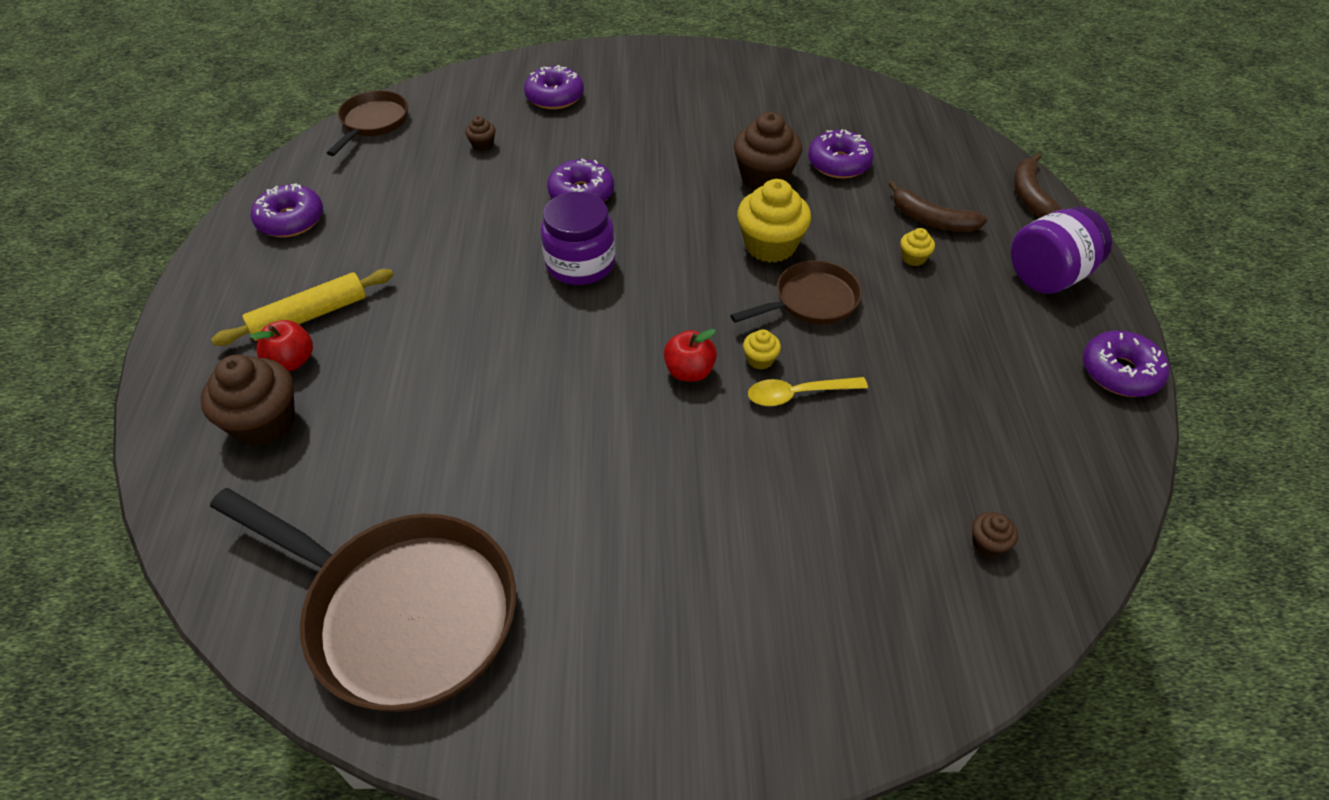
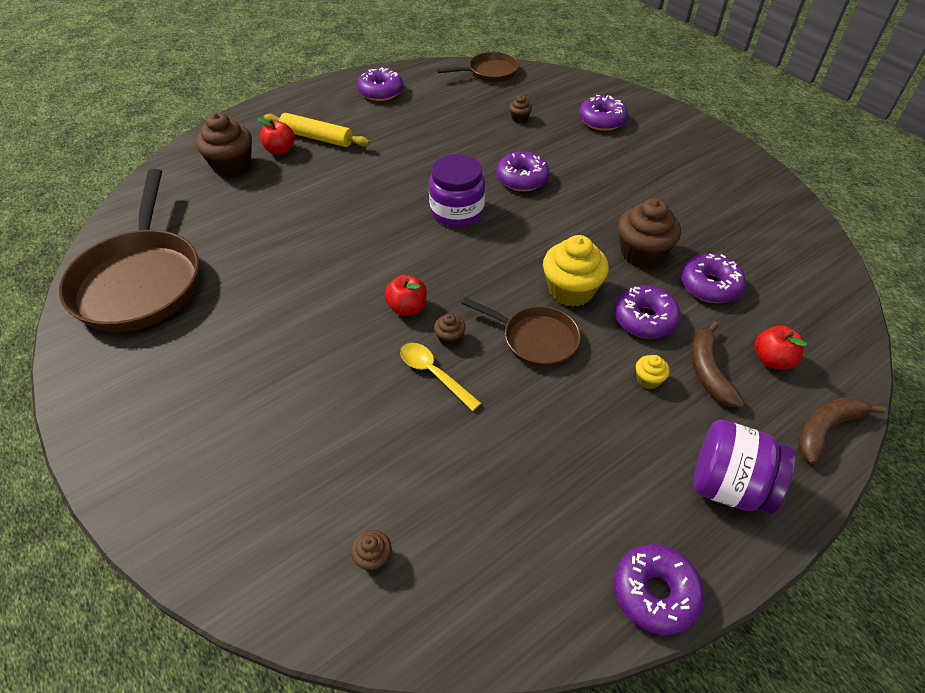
camera: 55 degrees right, 0 degrees up
(760, 359) = (450, 338): yellow cupcake -> brown cupcake
(844, 221) = (644, 319): none -> purple donut
(944, 180) = (772, 359): none -> red apple

